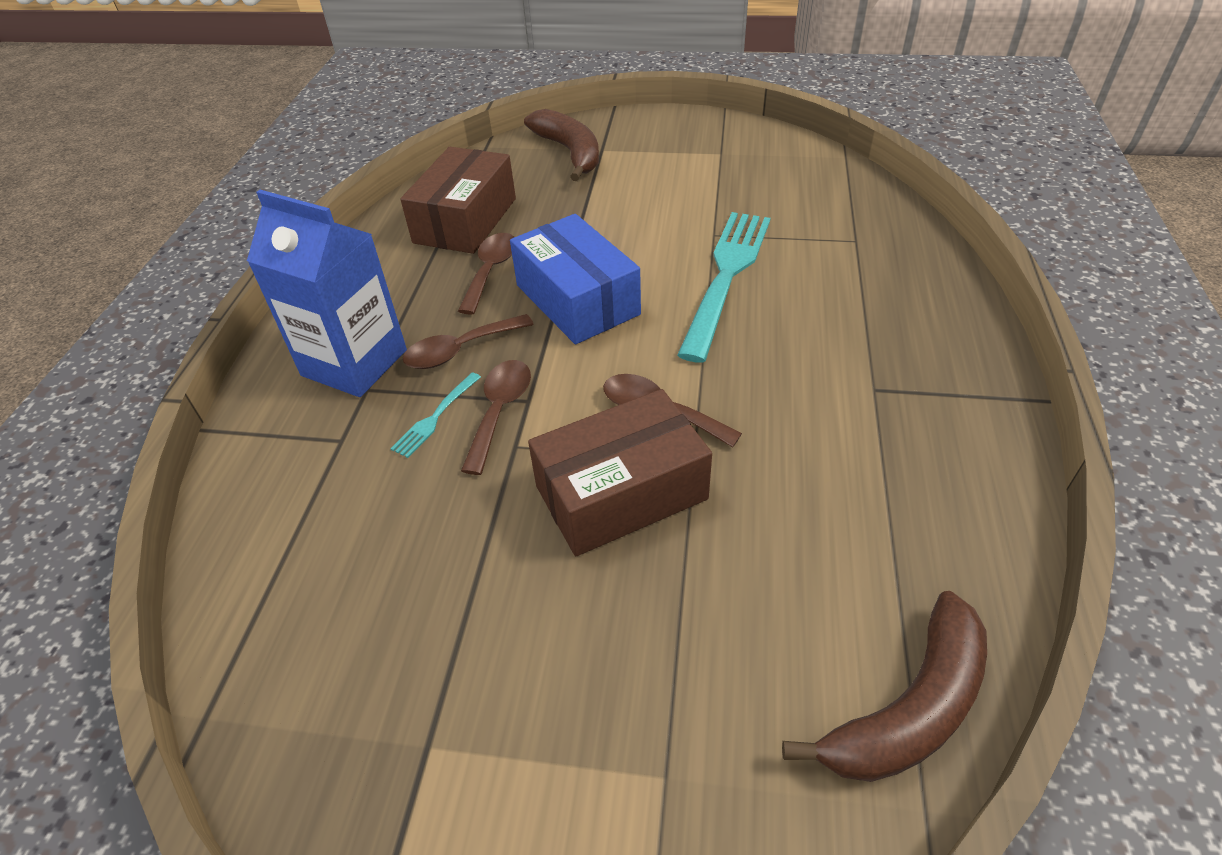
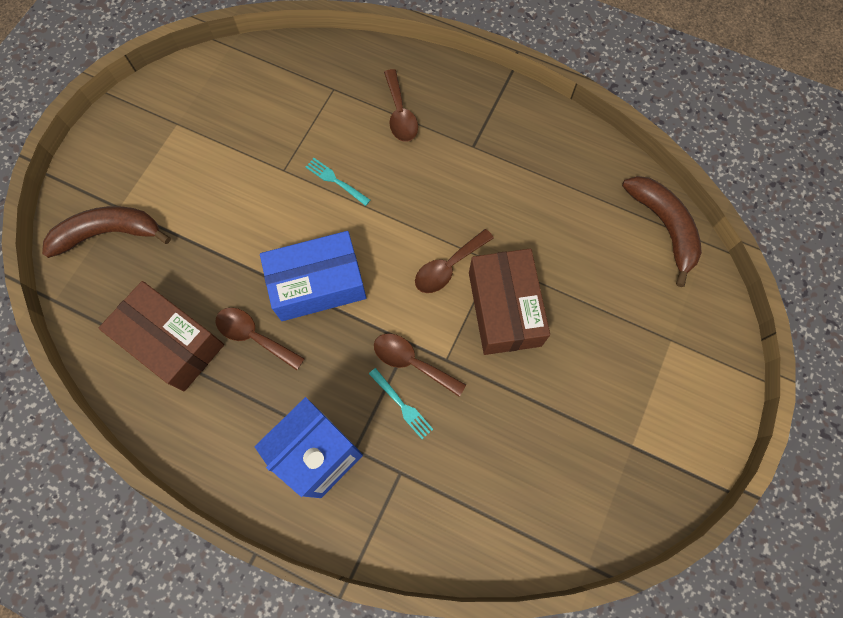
camera: 75 degrees left, 25 degrees up
(460, 350) = (339, 377): brown spoon -> brown spoon (400, 114)
(726, 276) = (335, 181): turquoise fork -> turquoise fork, size x0.43

